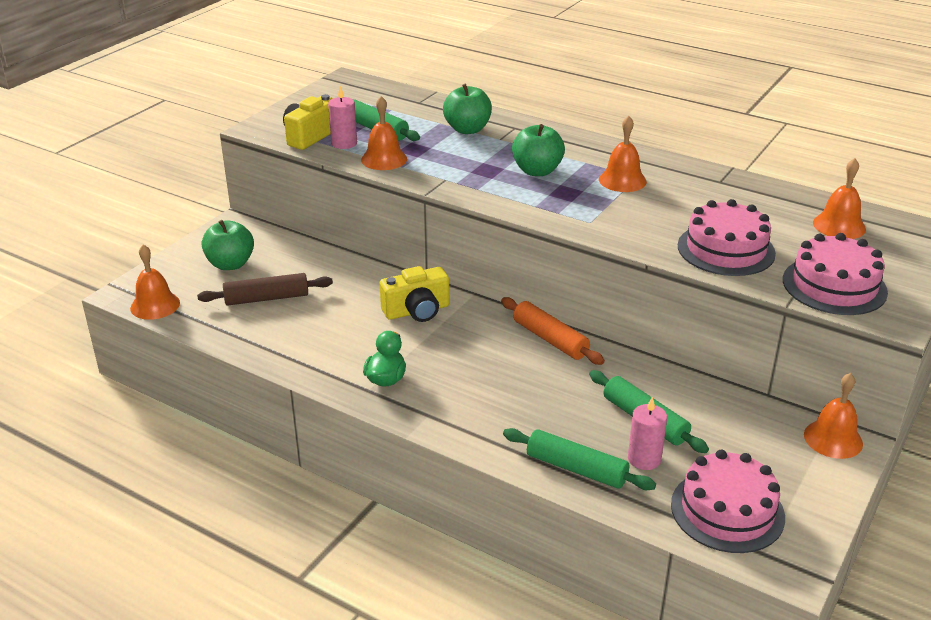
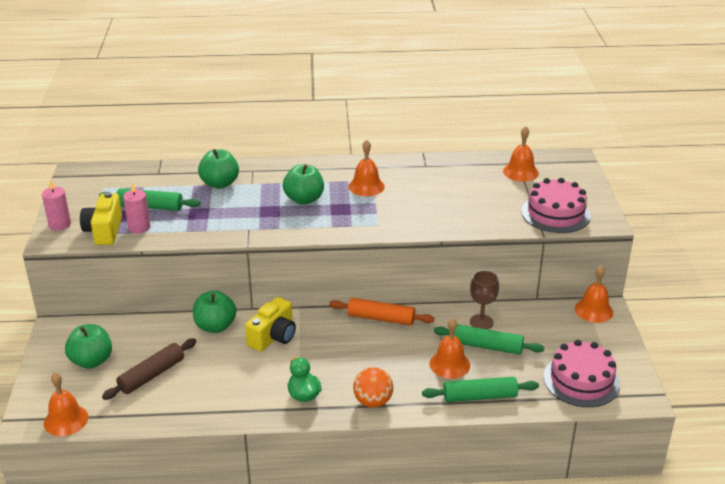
camera: 35 degrees left, 0 degrees up
(372, 278) = (215, 326): none -> green apple
(384, 159) = (185, 229): orange bell -> orange bell (449, 364)
(449, 418) = (373, 401): none -> orange ball
(644, 459) = (510, 371): pink candle -> pink candle (60, 224)
(665, 391) = (481, 322): none -> brown goblet
(726, 249) = (476, 212): pink cake -> none

